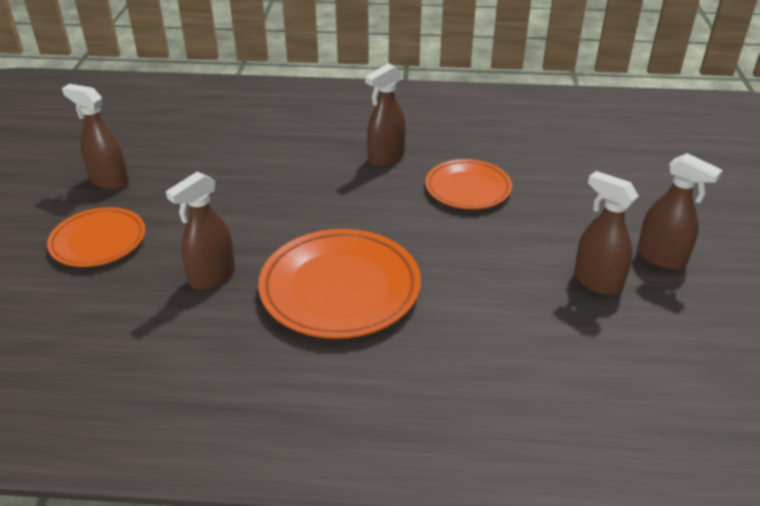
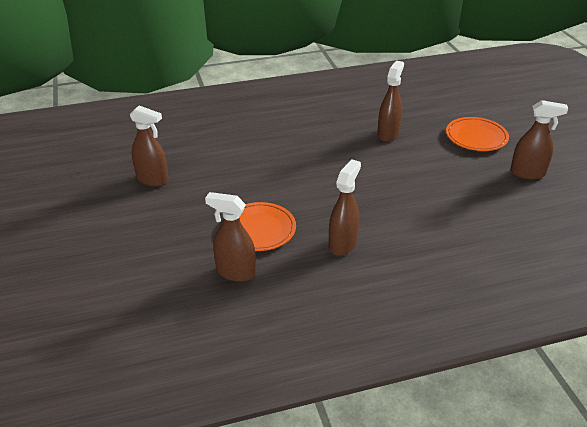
camera: 160 degrees right, 0 degrees up
(340, 288) = (310, 143): orange plate -> none
(661, 258) = (105, 205): brown spray bottle -> brown spray bottle (235, 272)

